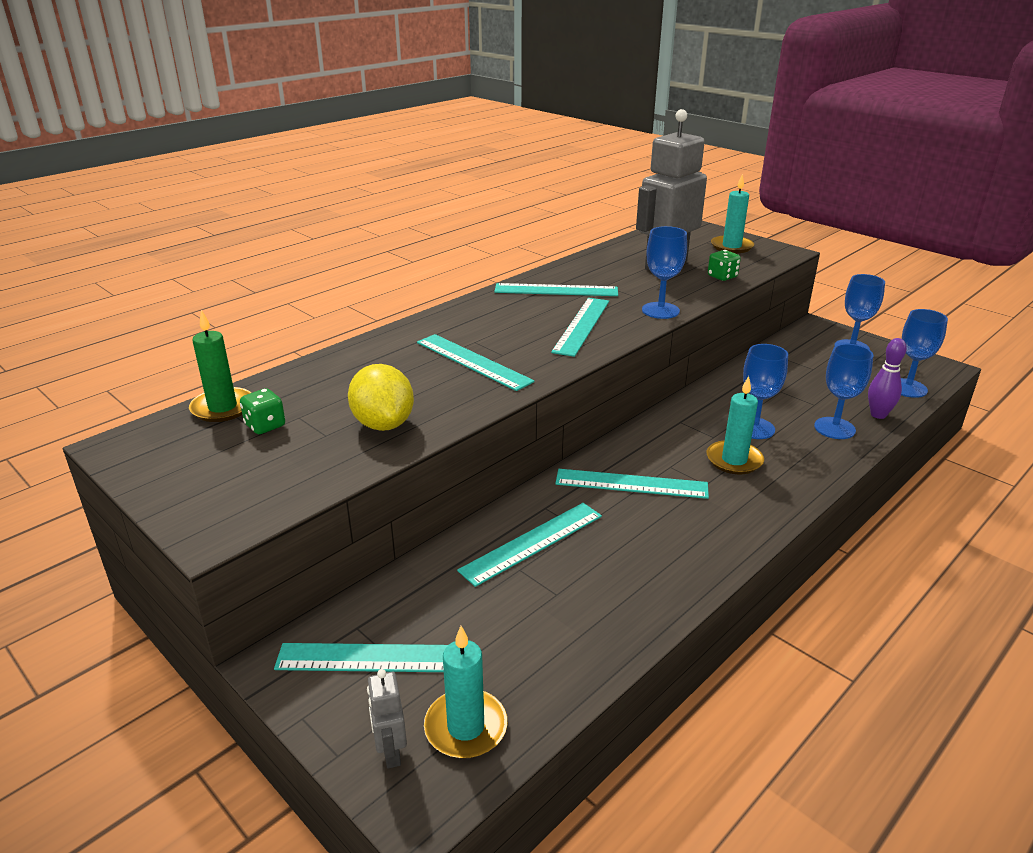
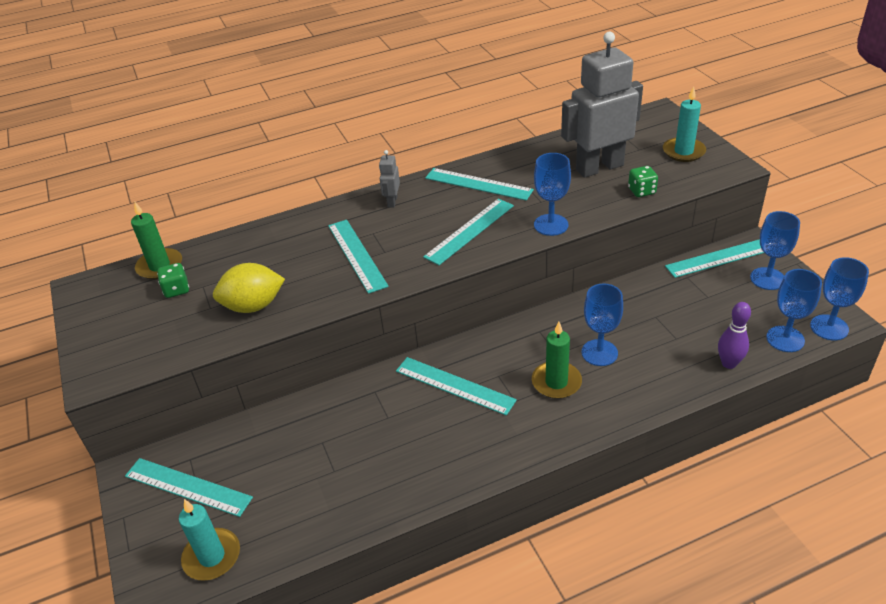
camera: 25 degrees right, 10 degrees up
(383, 424) = (253, 306): yellow lemon -> yellow lemon turned 75 degrees clockwise
(391, 751) = (159, 558): grey robot -> grey robot (392, 202)
(532, 543) = (345, 421): turquoise ruler -> turquoise ruler (719, 258)
(734, 460) = (556, 382): turquoise candle -> green candle
(834, 428) = (674, 369): blue goblet -> blue goblet (829, 327)

